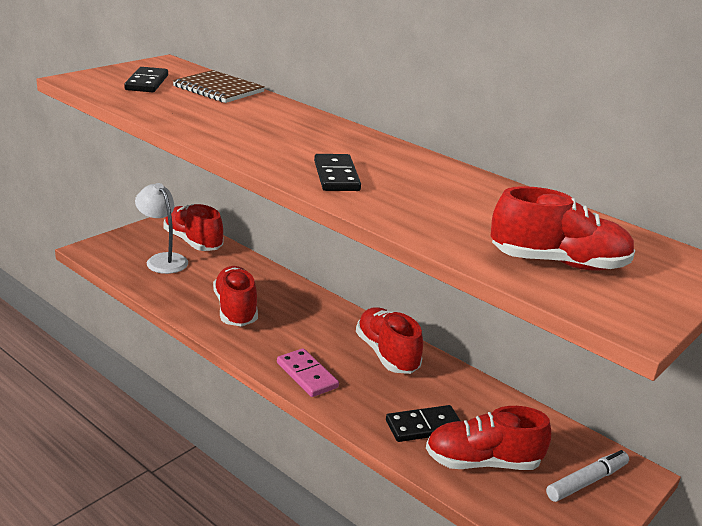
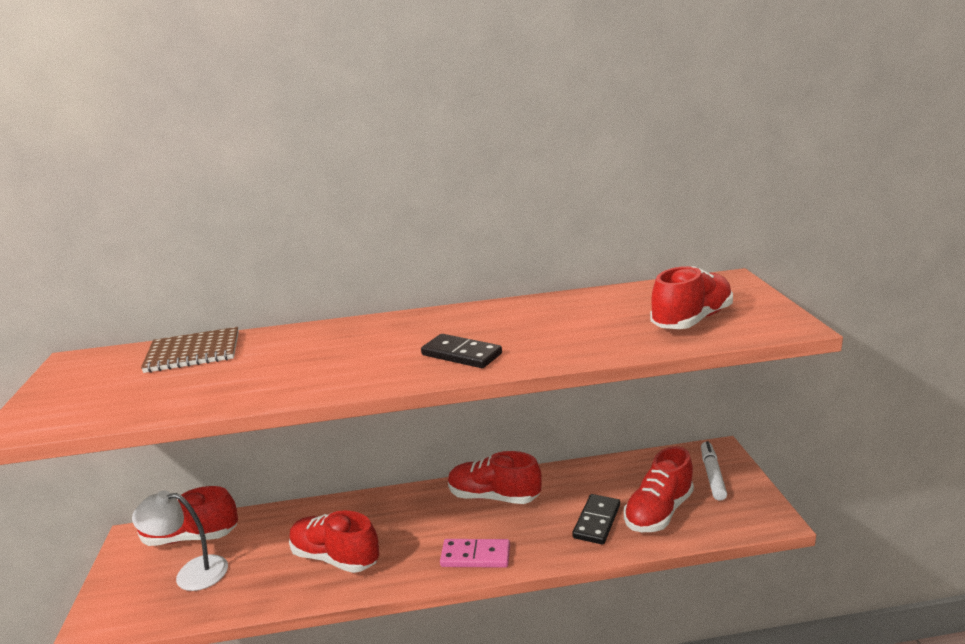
camera: 45 degrees left, 5 degrees down
(147, 83) = (107, 386): black domino -> none

